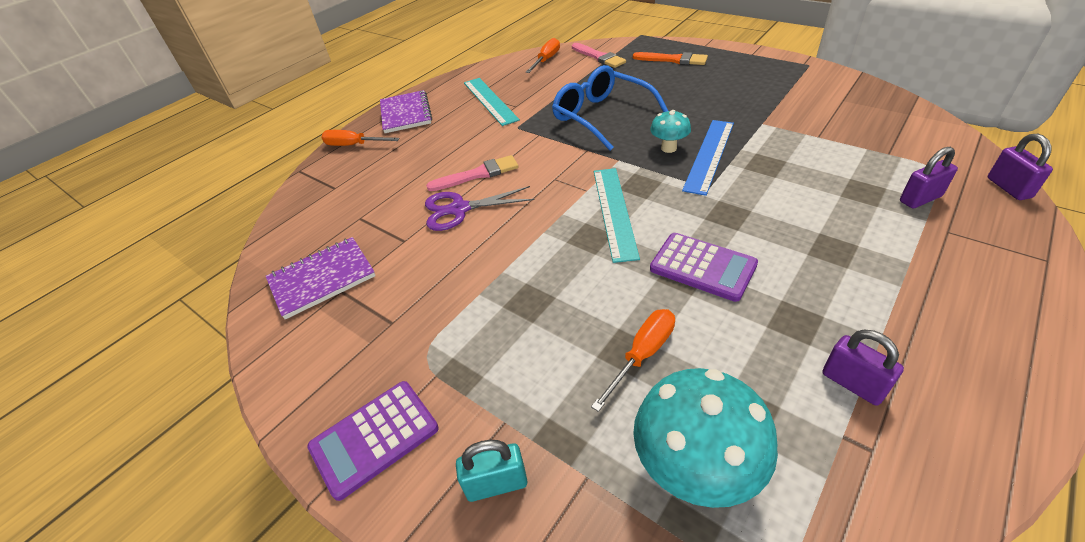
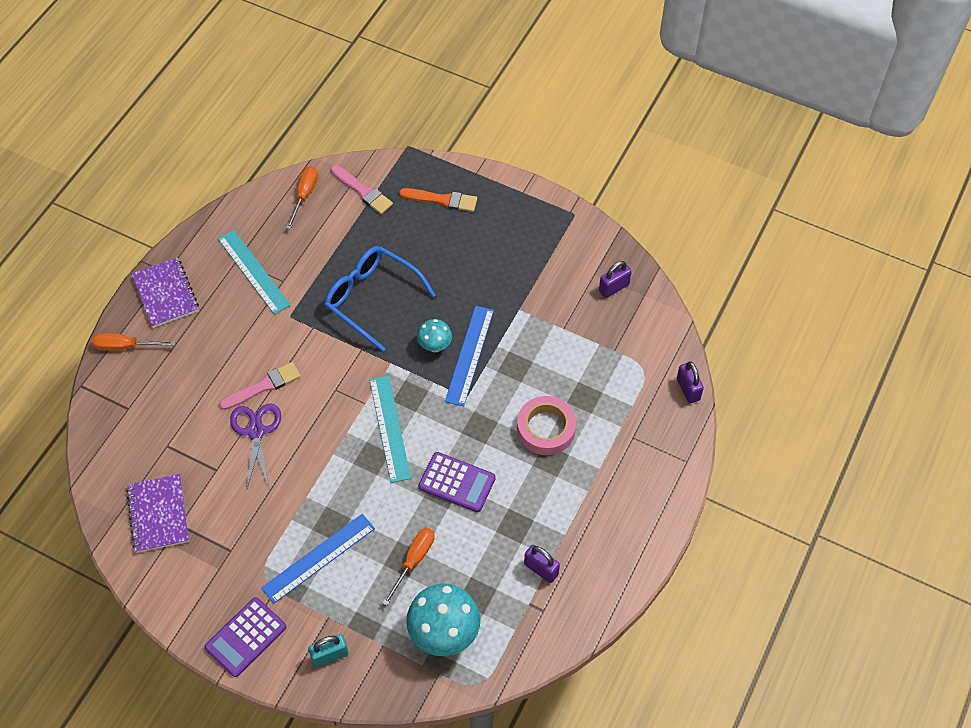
camera: 15 degrees left, 15 degrees up
(322, 279) = (158, 514): purple notebook -> purple notebook turned 60 degrees counterclockwise
(459, 209) = (256, 431): purple scissors -> purple scissors turned 105 degrees clockwise
(505, 340) = (318, 558): none -> blue ruler
(818, 218) = (546, 429): none -> pink tape
(920, 199) = (623, 404): purple padlock -> purple padlock (614, 288)

